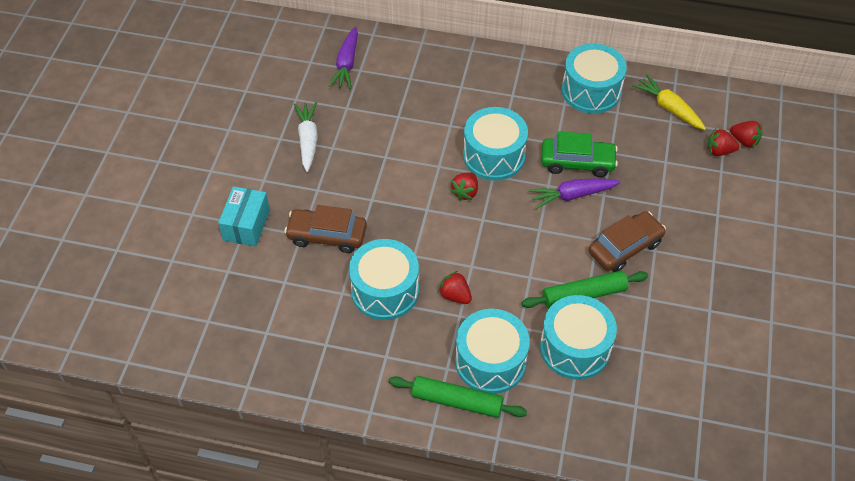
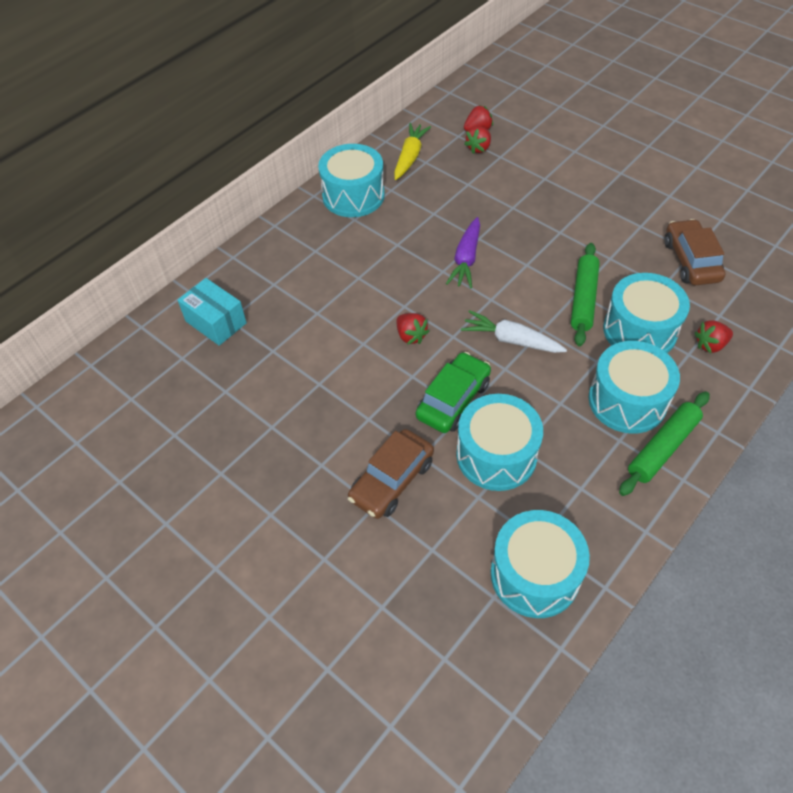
camera: 60 degrees left, 0 degrees up
(246, 225) = (325, 559): turquoise box -> turquoise box (216, 322)
(308, 140) = (243, 446): white carrot -> white carrot (511, 340)
(346, 64) = (164, 366): purple carrot -> none
(455, 296) = (534, 397): red strawberry -> red strawberry (710, 345)
(494, 156) = (380, 295): turquoise drum -> turquoise drum (534, 574)
(577, 162) = (430, 240): green car -> green car (453, 400)
(625, 247) = (546, 249): brown car -> brown car (691, 261)
(668, 108) = (410, 157): yellow carrot -> yellow carrot turned 120 degrees clockwise

